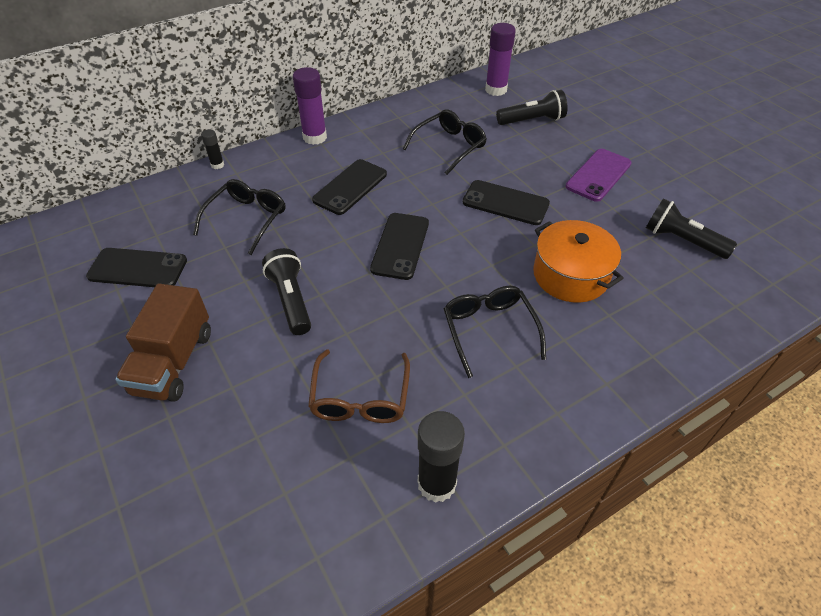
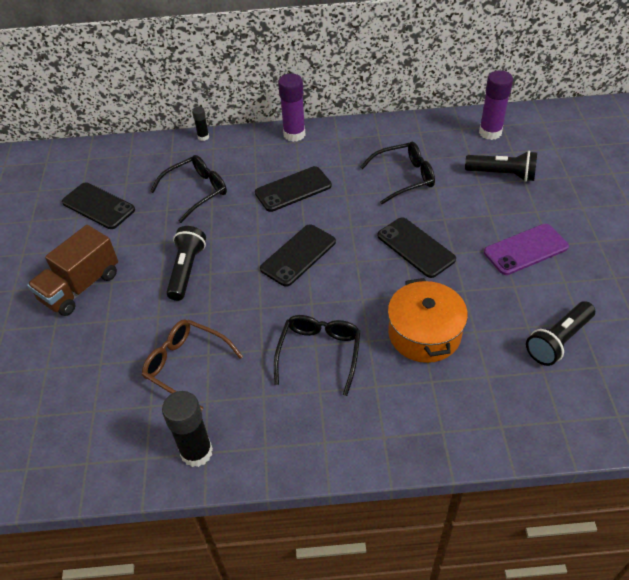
camera: 30 degrees right, 0 degrees up
(360, 397) = (186, 366): brown glasses -> brown glasses turned 90 degrees clockwise
(681, 240) = (558, 341): black flashlight -> black flashlight turned 105 degrees counterclockwise

